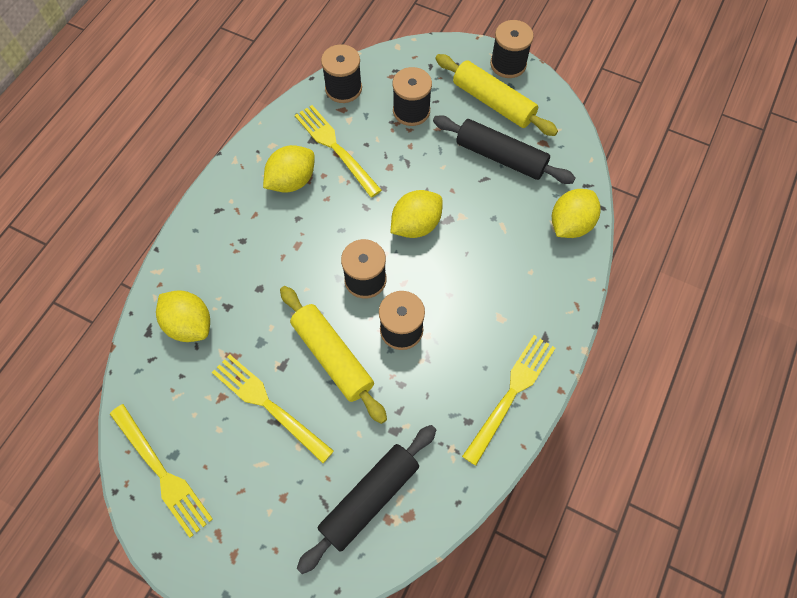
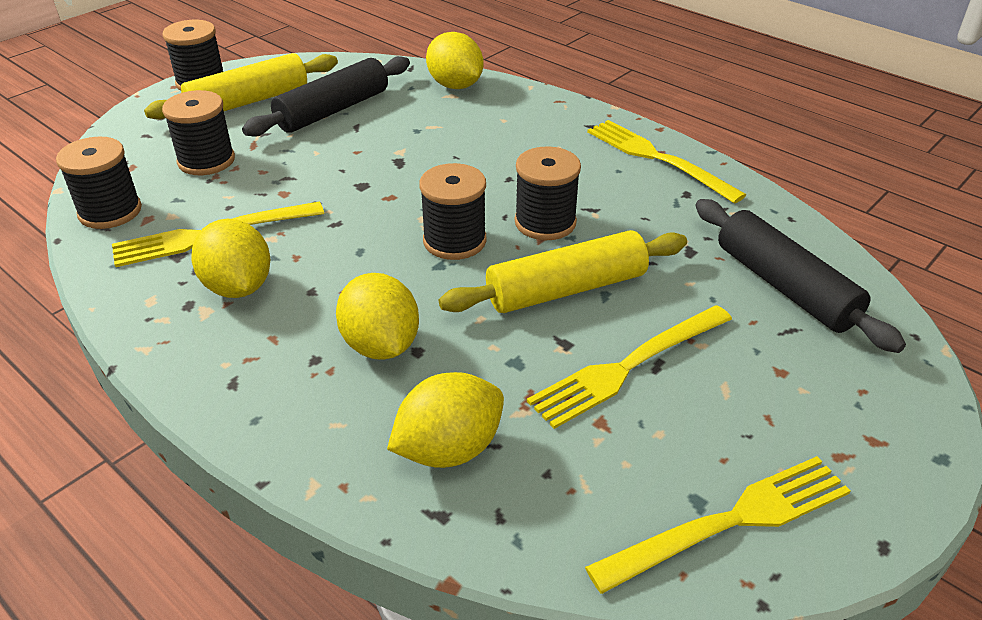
camera: 75 degrees left, 25 degrees down
(416, 225) = (392, 186): yellow lemon -> yellow lemon (381, 345)

